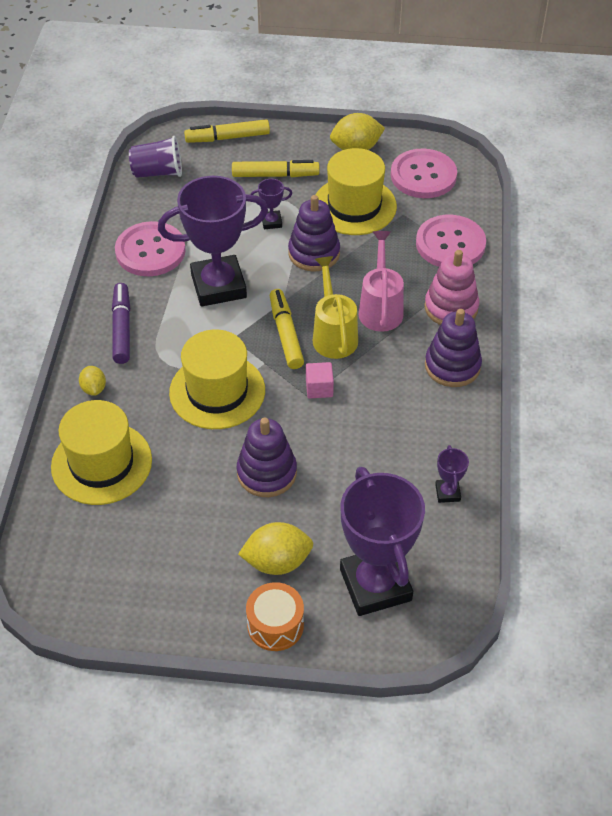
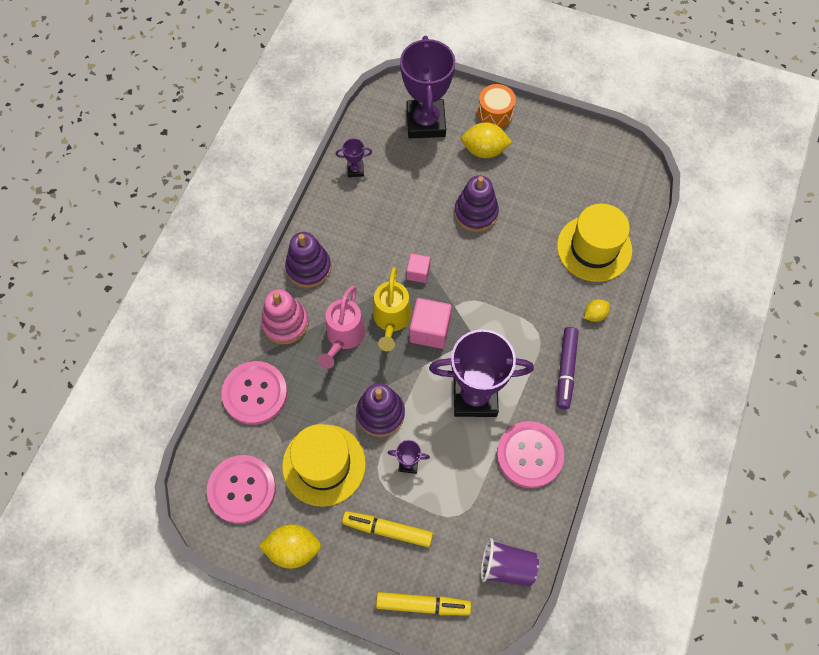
camera: 165 degrees left, 15 degrees up
(94, 388) = (594, 315): yellow lemon -> yellow lemon turned 60 degrees clockwise
(217, 391) = (497, 289): yellow hat -> none
(286, 334) = (430, 330): yellow marker -> pink cube
(447, 493) = (355, 170): purple trophy -> purple trophy turned 75 degrees clockwise

